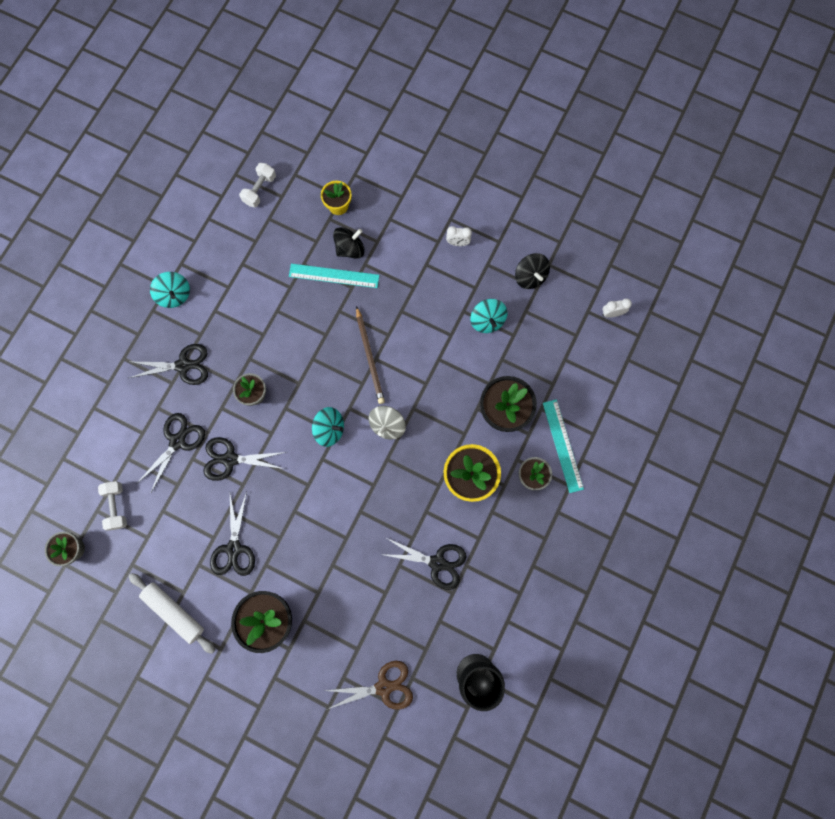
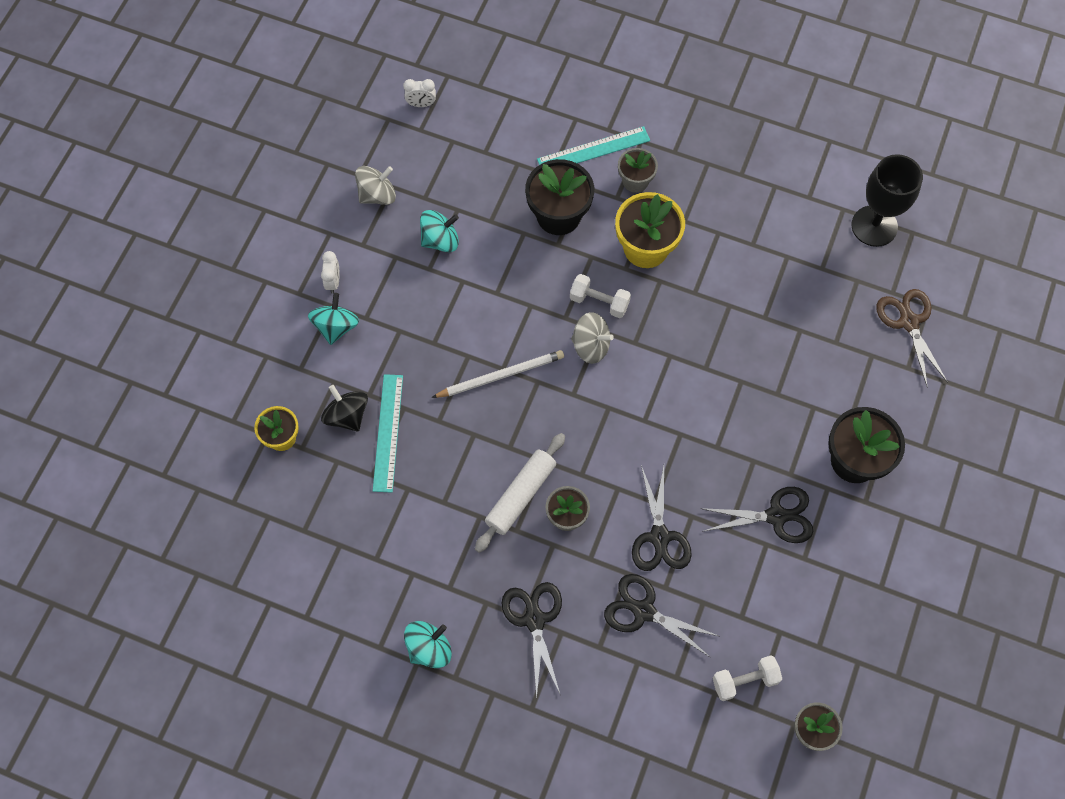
camera: 95 degrees left, 10 degrees down
(174, 612) = (869, 580): white rolling pin -> white rolling pin (520, 495)
(260, 190) = (258, 548): white dumbbell -> white dumbbell (599, 302)
(329, 429) = (604, 415): turquoise spinning top -> turquoise spinning top (336, 327)
(370, 357) = (501, 375): brown pencil -> white pencil
(437, 563) = (754, 275): black scissors -> none
(530, 277) = (377, 195): black spinning top -> grey spinning top
(612, 313) = (421, 104): white clock -> white clock turned 75 degrees counterclockwise

